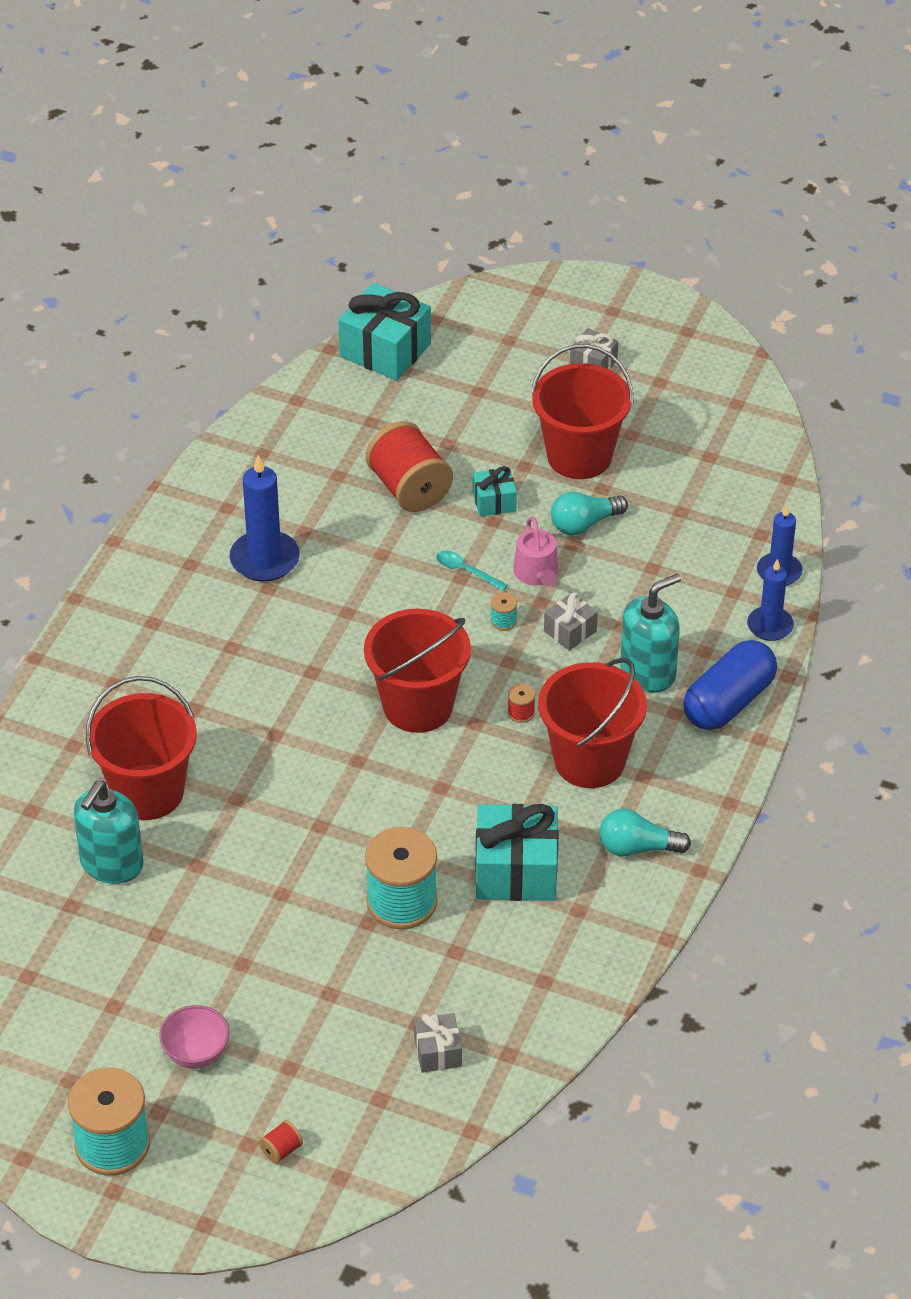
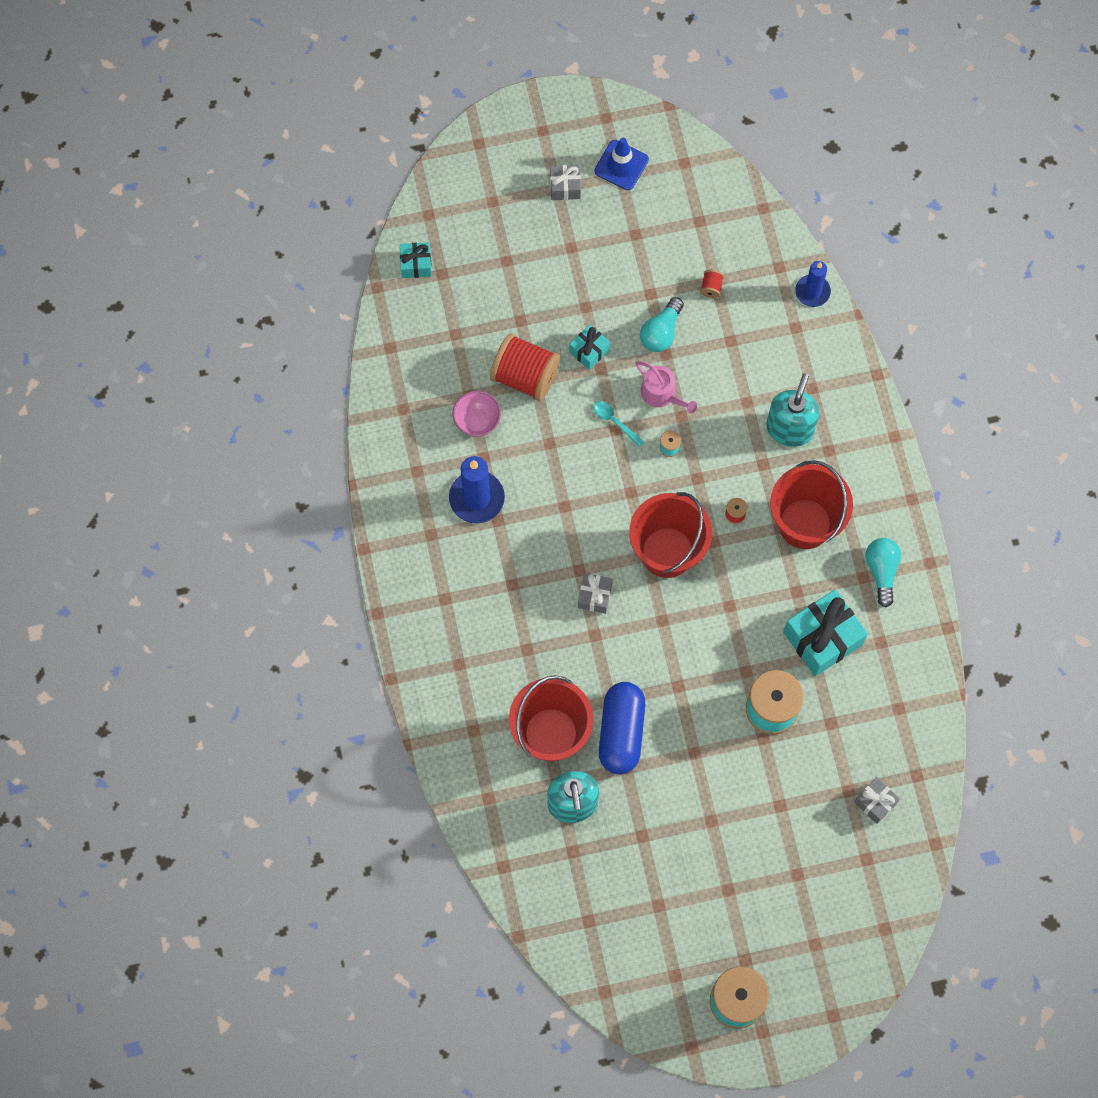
camera: 35 degrees left, 25 degrees up
(196, 1054) = (735, 904): pink bowl -> pink bowl (477, 421)
(281, 1150) = (837, 934): red spool -> red spool (711, 287)
(385, 350) = (416, 264): turquoise gift -> turquoise gift, size x0.52
(466, 571) = (615, 421): turquoise spoon -> turquoise spoon turned 45 degrees clockwise
(570, 631) = (717, 428): grey gift -> grey gift (594, 596)
(579, 456) = (615, 275): red bucket -> none
(637, 847) = (881, 571): turquoise light bulb -> turquoise light bulb turned 120 degrees clockwise
(668, 374) = (621, 165): none -> blue traffic cone
(728, 702) = (855, 420): blue capsule -> blue capsule (621, 732)
(770, 626) = (838, 341): blue candle -> none

